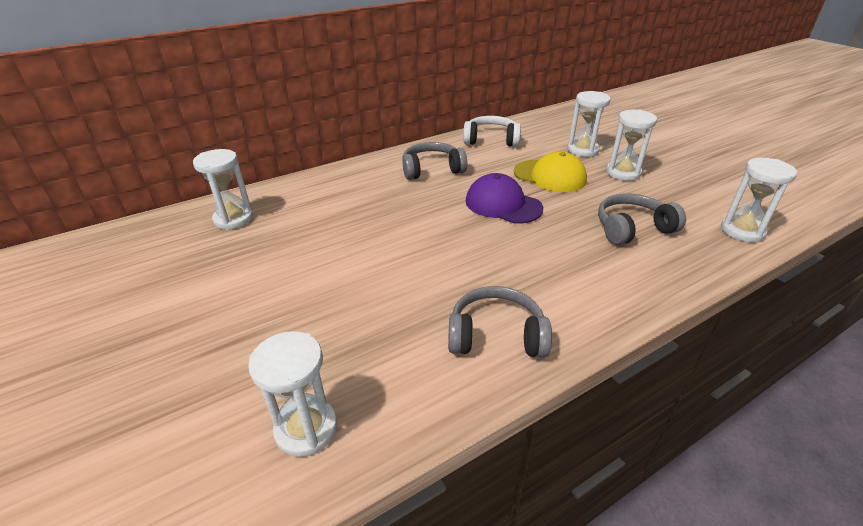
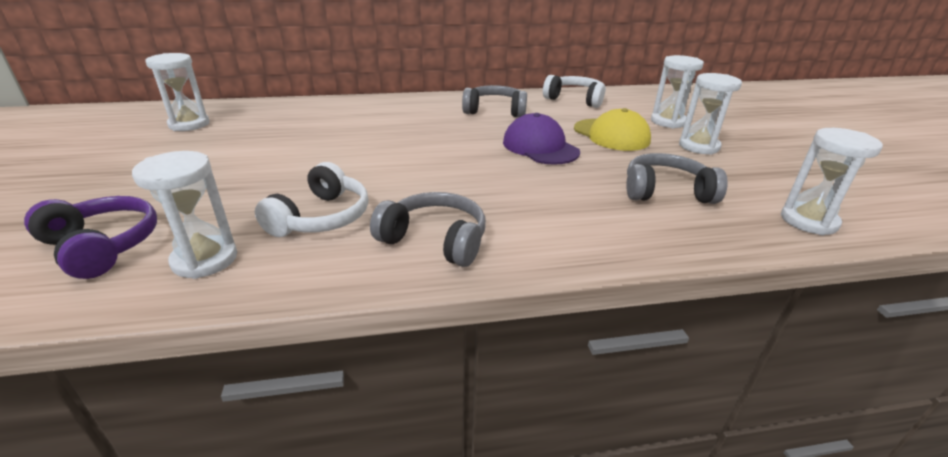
camera: 20 degrees right, 5 degrees down
(179, 451) = (102, 246): none -> purple headphones
(233, 219) = (294, 113): white hourglass -> white hourglass (189, 124)
(376, 342) = (321, 217): none -> white headphones

